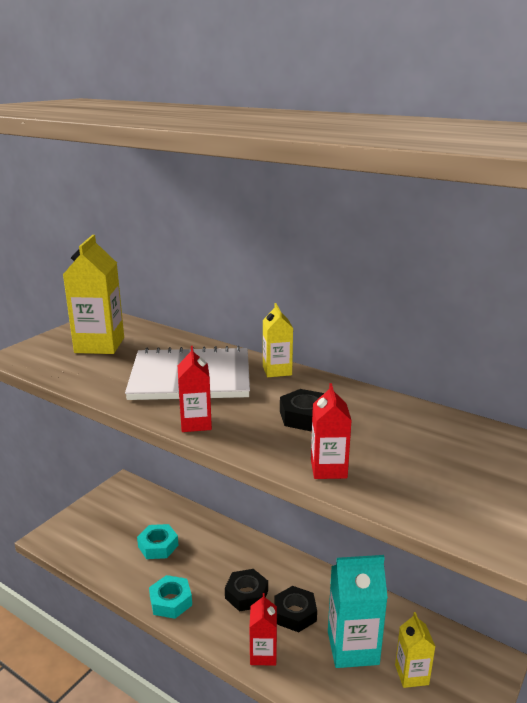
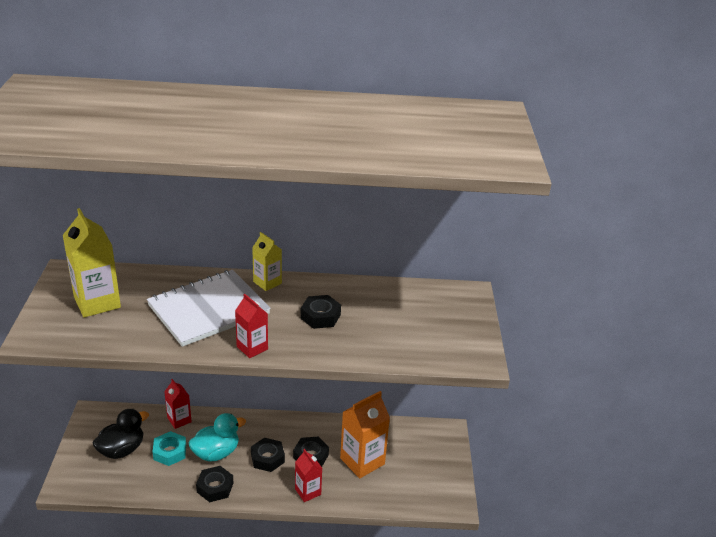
camera: 35 degrees left, 10 degrees up
(119, 526) = (122, 450): none -> black duck
(170, 601) = (215, 487): turquoise nut -> black nut
(199, 566) = (216, 453): none -> turquoise duck
(328, 469) = (366, 350): red carton -> red carton (179, 420)
(353, 648) = (362, 461): turquoise carton -> orange carton
(411, 674) = (406, 461): yellow carton -> none

